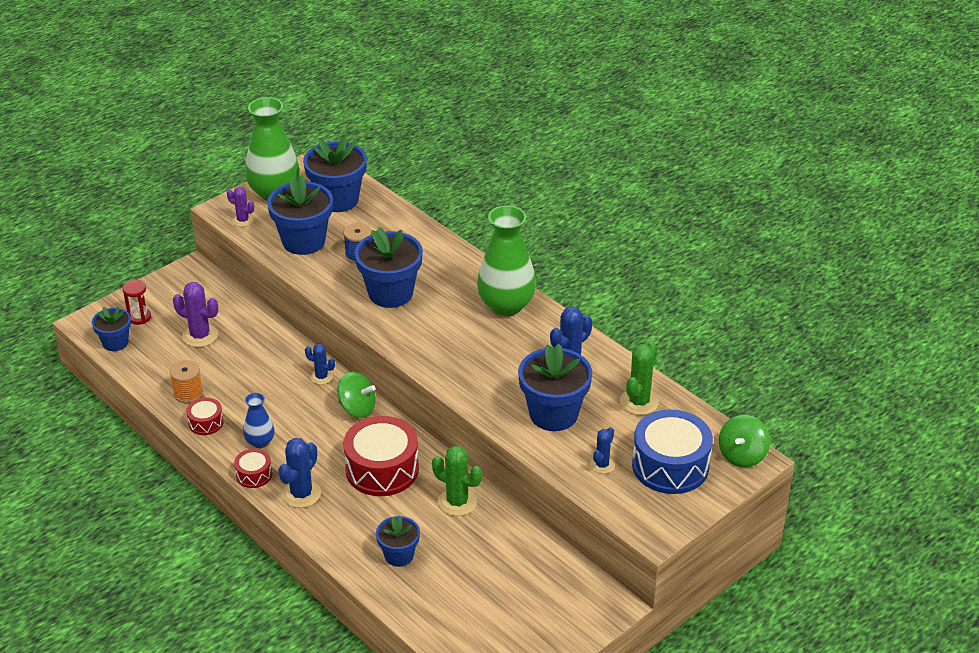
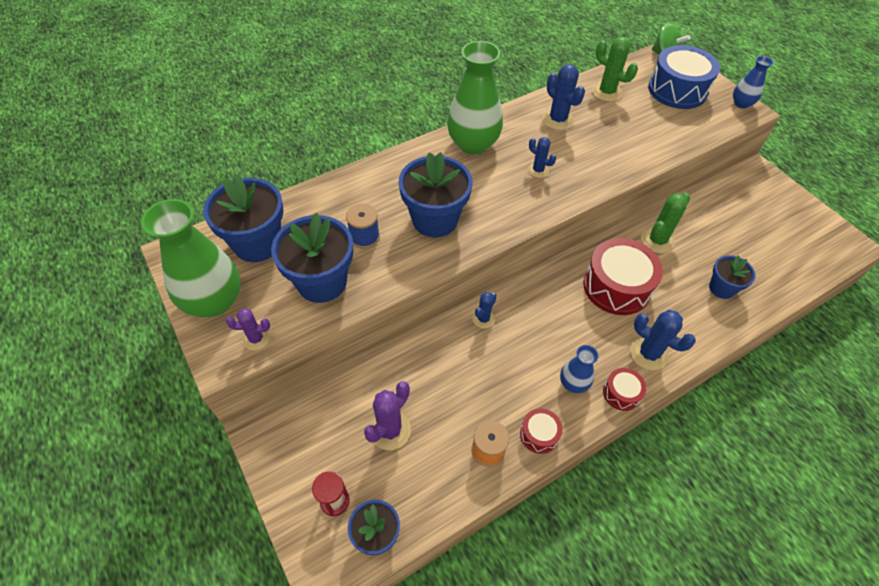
camera: 80 degrees left, 15 degrees up
(243, 220) = (256, 339): purple cactus -> purple cactus turned 45 degrees clockwise
(357, 408) = (533, 295): green spinning top -> none
(553, 414) = (619, 139): blue flower pot -> none
(602, 465) = (678, 123): blue cactus -> blue cactus (538, 170)
(666, 526) = (741, 103): none -> blue vase

